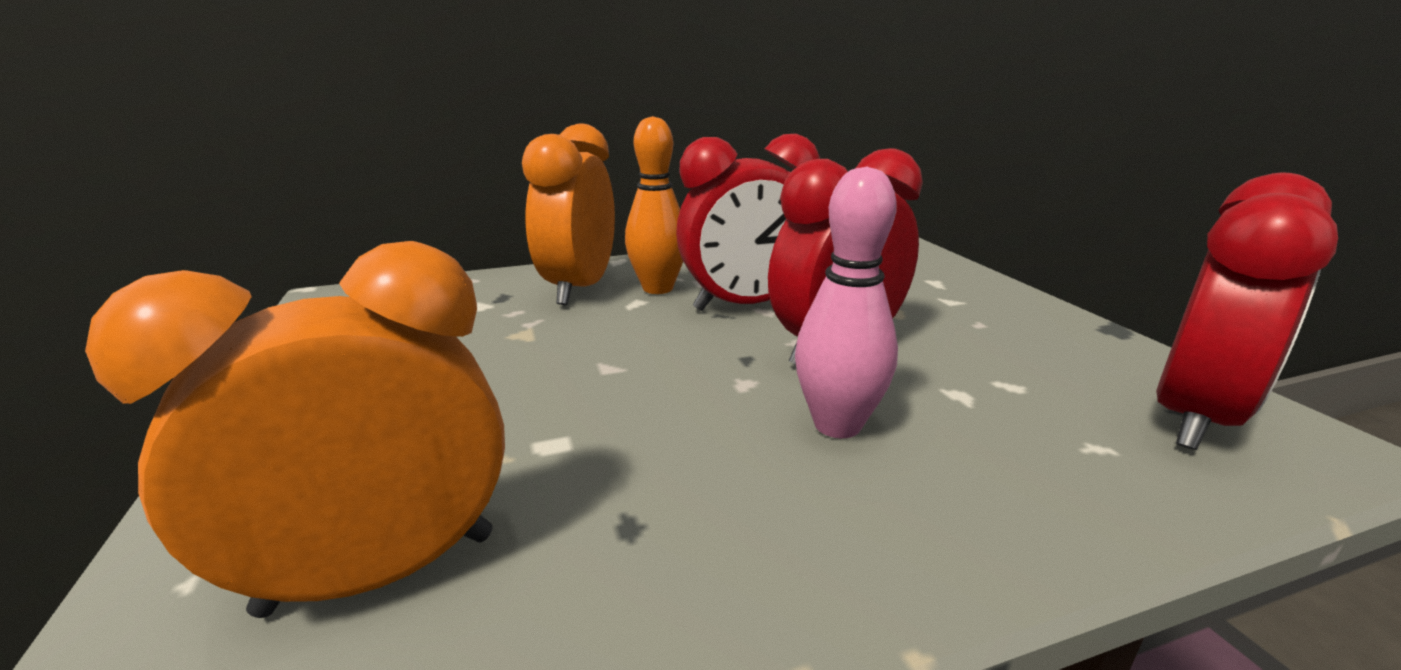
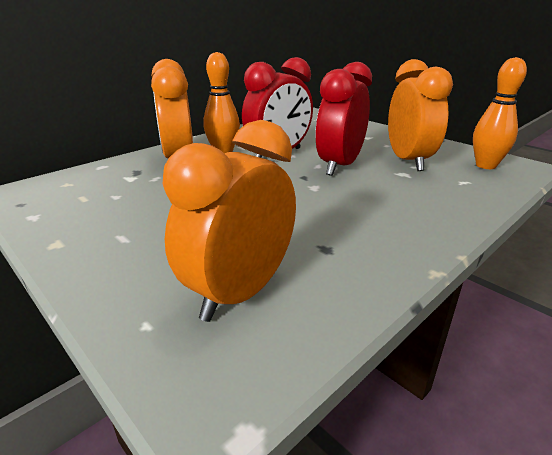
camera: 25 degrees left, 5 degrees up
(837, 425) = (369, 194): pink bowling pin -> none
(996, 368) = (408, 161): none -> orange clock
(1194, 418) = (485, 165): red clock -> orange bowling pin

